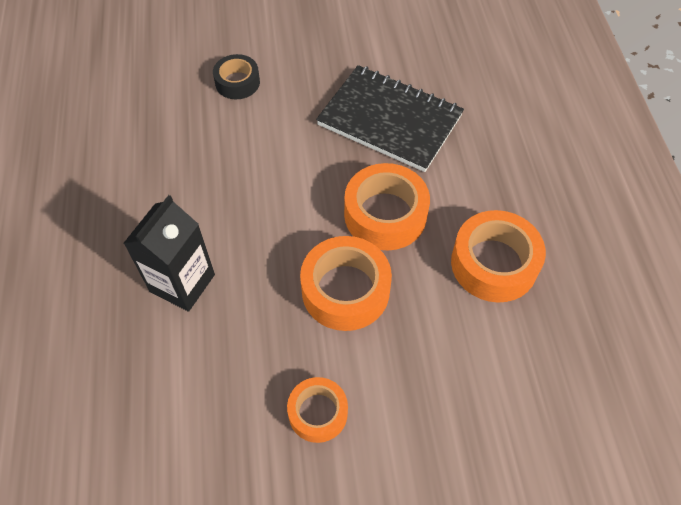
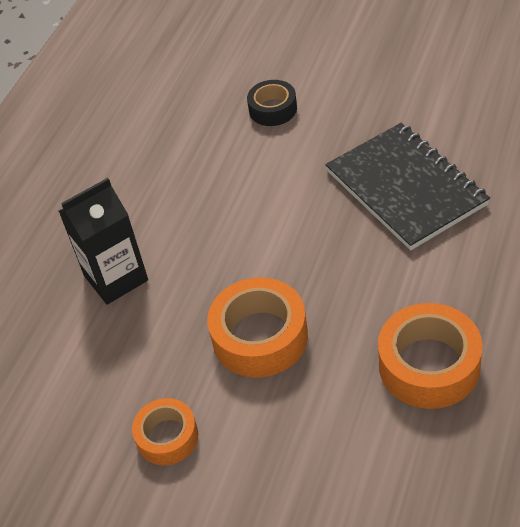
camera: 35 degrees right, 10 degrees down
(385, 215) = (343, 279): orange tape -> none

